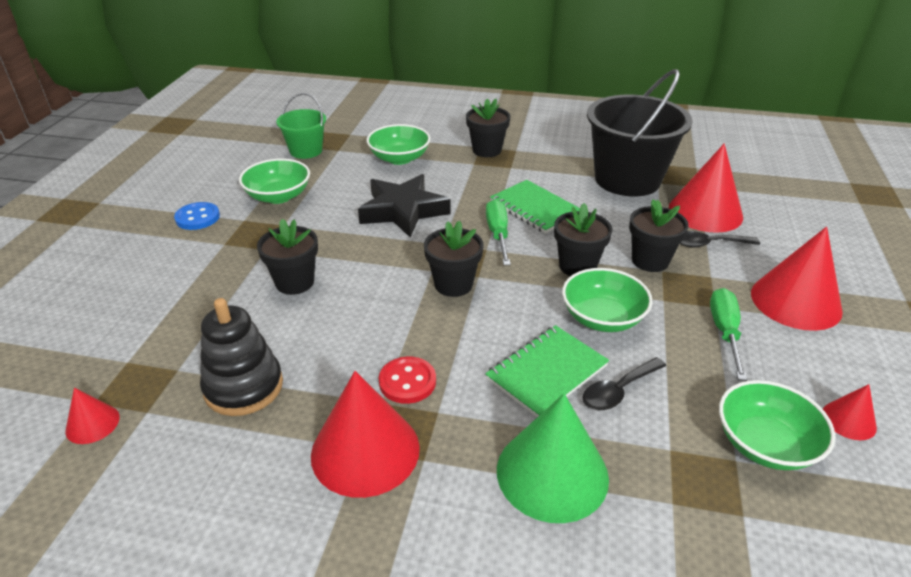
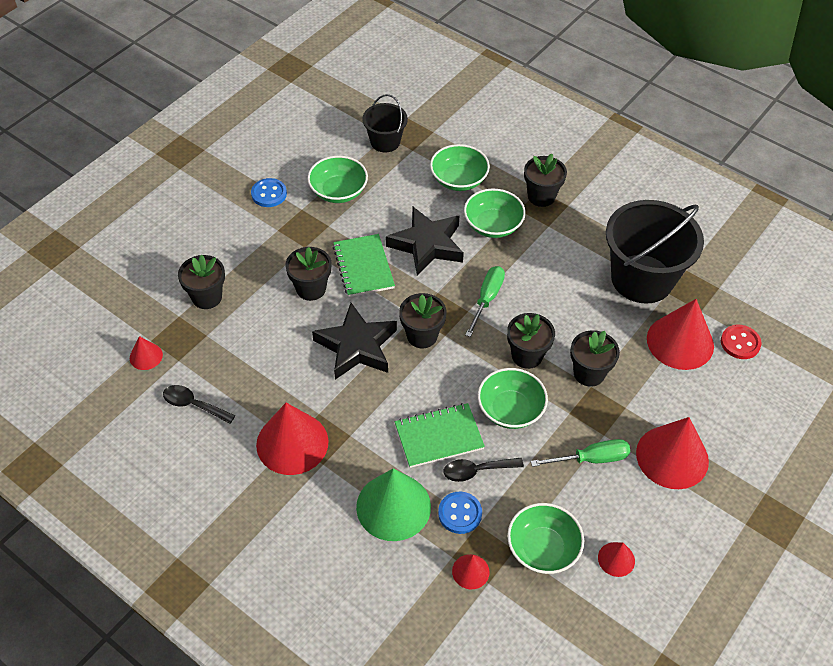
camera: 25 degrees right, 15 degrees up
(160, 330) = (207, 297): none -> black flower pot
(244, 387) = (241, 366): black stacking toy -> none
(306, 151) = (385, 142): green bucket -> black bucket
(384, 318) = (356, 346): none -> black star
(407, 382) = (343, 405): red button -> red button (740, 343)
(458, 180) = (493, 225): none -> green bowl
(535, 208) = (535, 282): green notebook -> green notebook (363, 267)
(639, 446) = (460, 513): none -> blue button
(709, 244) = (652, 376): black spoon -> black spoon (194, 405)
(710, 511) = (470, 571): none -> red cone
(724, 332) = (591, 459): green screwdriver -> green screwdriver turned 45 degrees clockwise

